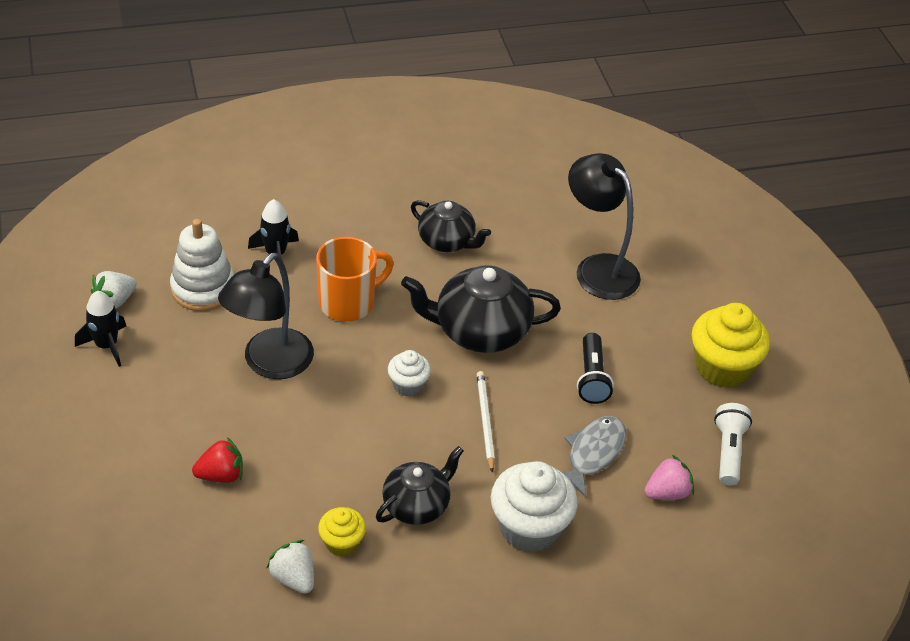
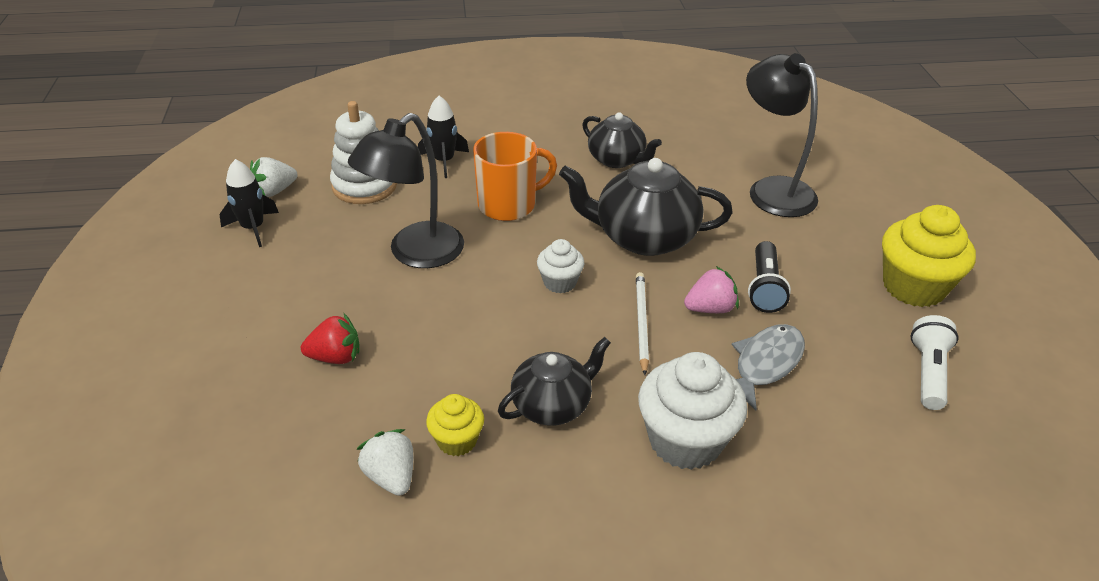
camera: 10 degrees right, 5 degrees down
(667, 492) = (855, 413): pink strawberry -> pink strawberry (710, 308)

